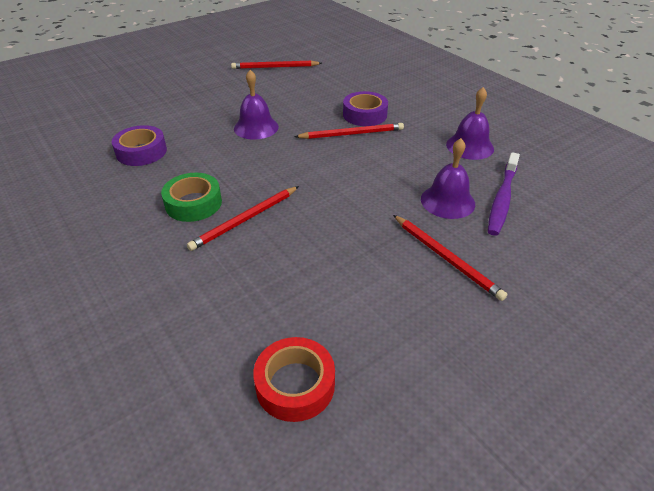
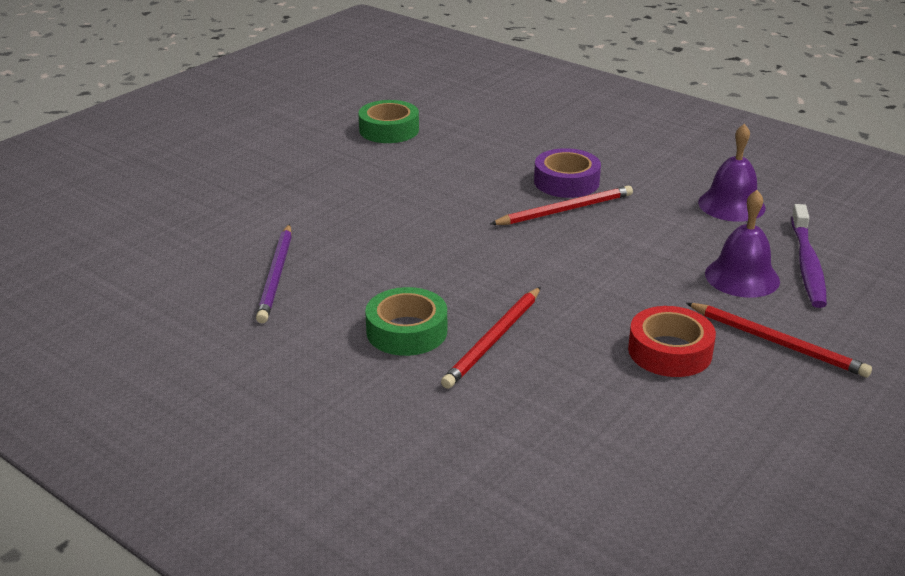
camera: 15 degrees left, 10 degrees down
(141, 152) = (276, 276): purple tape -> purple pencil
(256, 127) = (422, 219): purple bell -> none
(274, 67) = (389, 130): red pencil -> green tape
(295, 385) = (683, 506): red tape -> red tape (670, 351)

